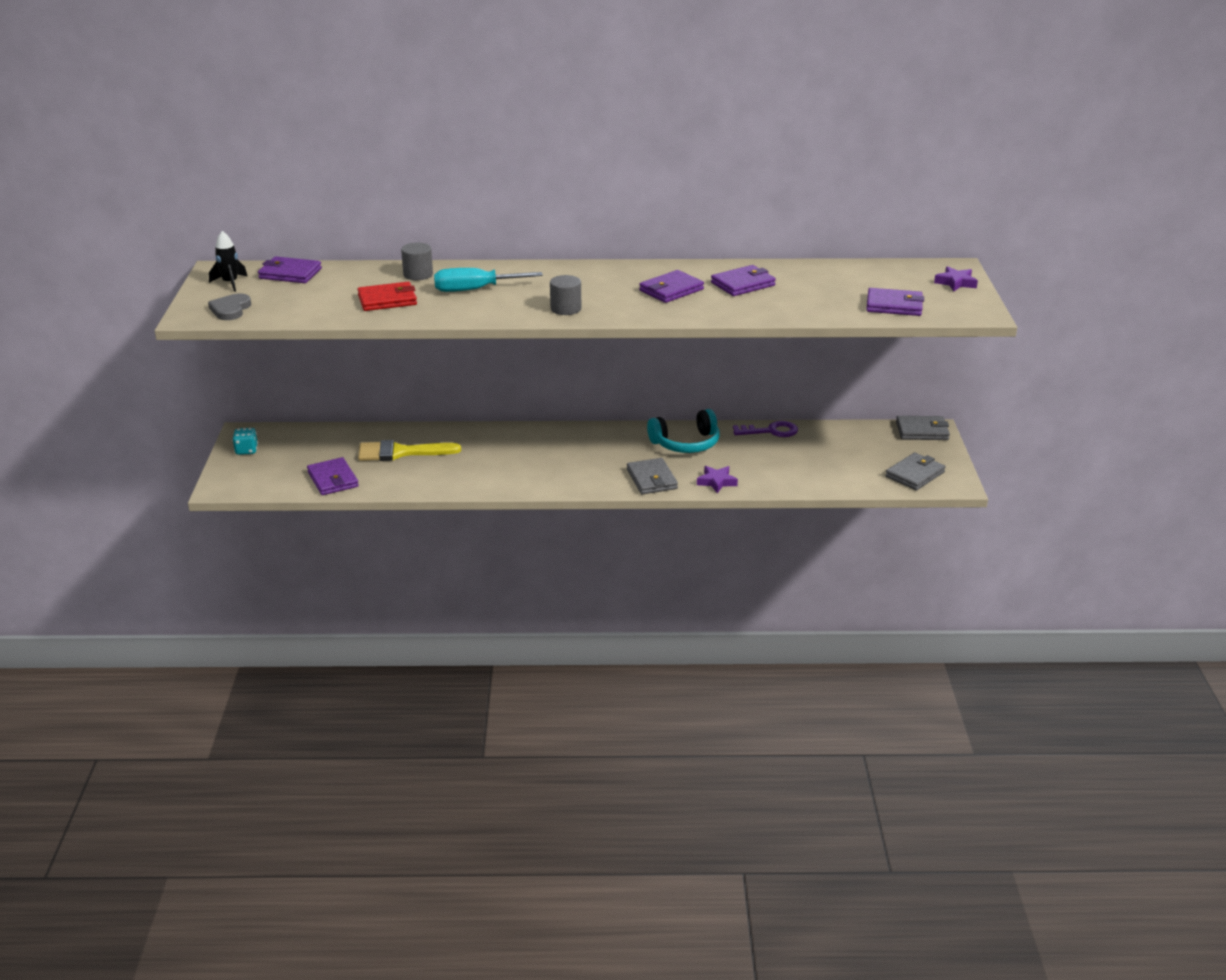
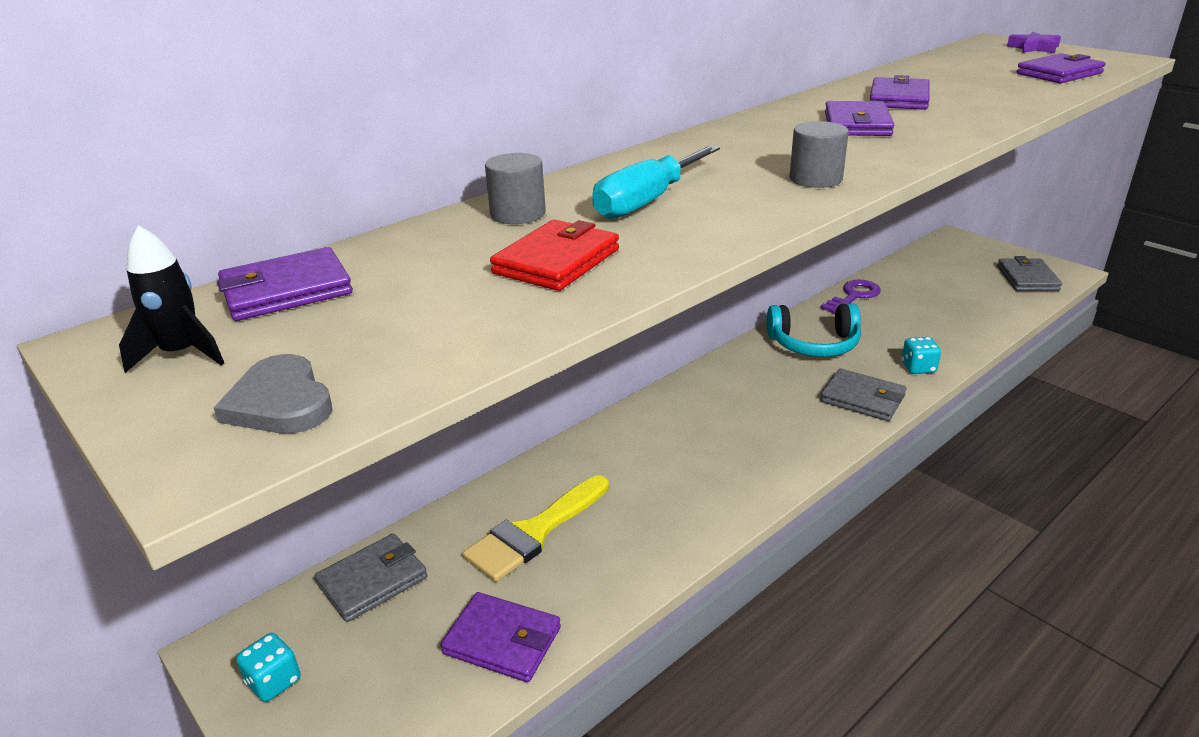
camera: 40 degrees left, 0 degrees up
(686, 443) = (814, 344): turquoise headphones -> turquoise headphones turned 60 degrees clockwise
(716, 482) = (918, 368): purple star -> turquoise dice
(922, 431) = (950, 242): grey wallet -> grey wallet (372, 581)

